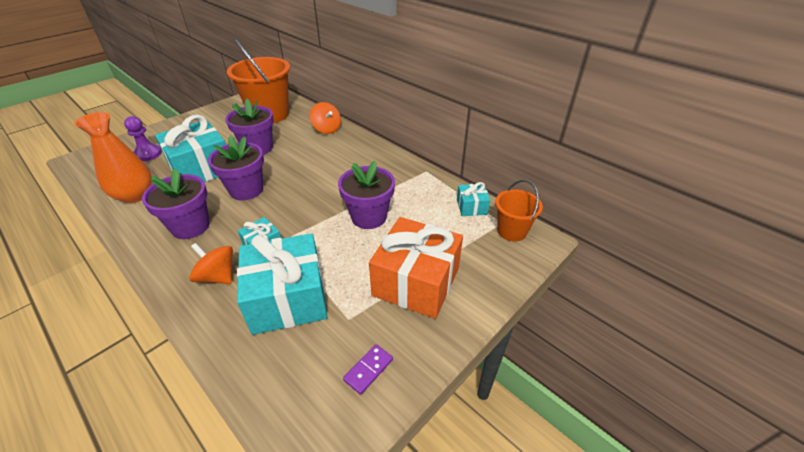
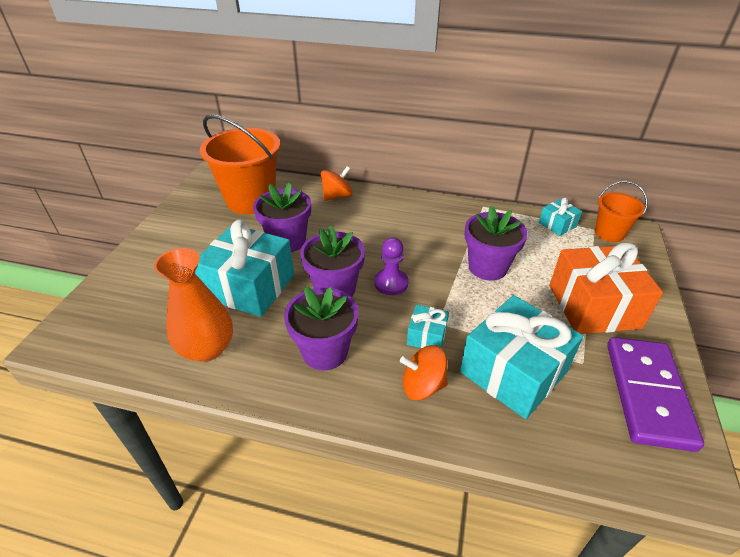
camera: 30 degrees left, 0 degrees up
(148, 154) = (154, 296): purple pawn -> purple pawn (391, 283)
(327, 129) = (337, 196): orange spinning top -> orange spinning top turned 60 degrees counterclockwise
(368, 370) = (647, 394): purple domino -> purple domino, size x2.49

